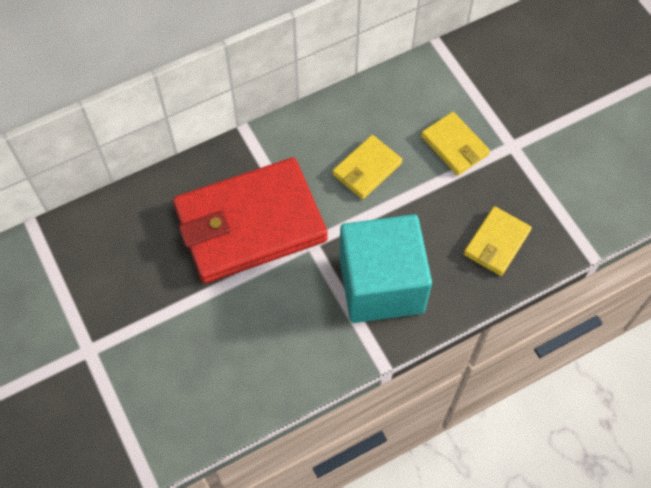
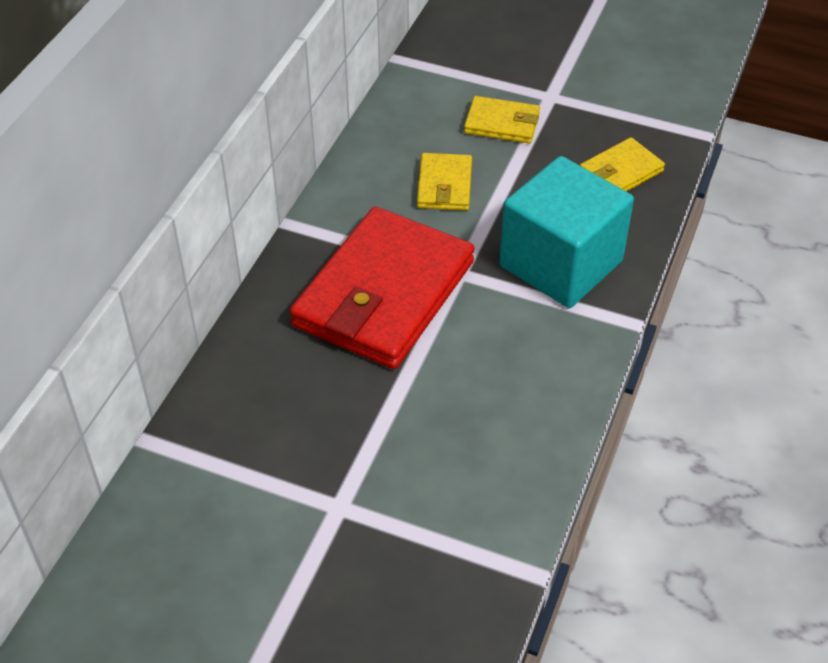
camera: 40 degrees left, 15 degrees down
(496, 243) = (621, 172): yellow wallet -> yellow wallet turned 60 degrees clockwise

